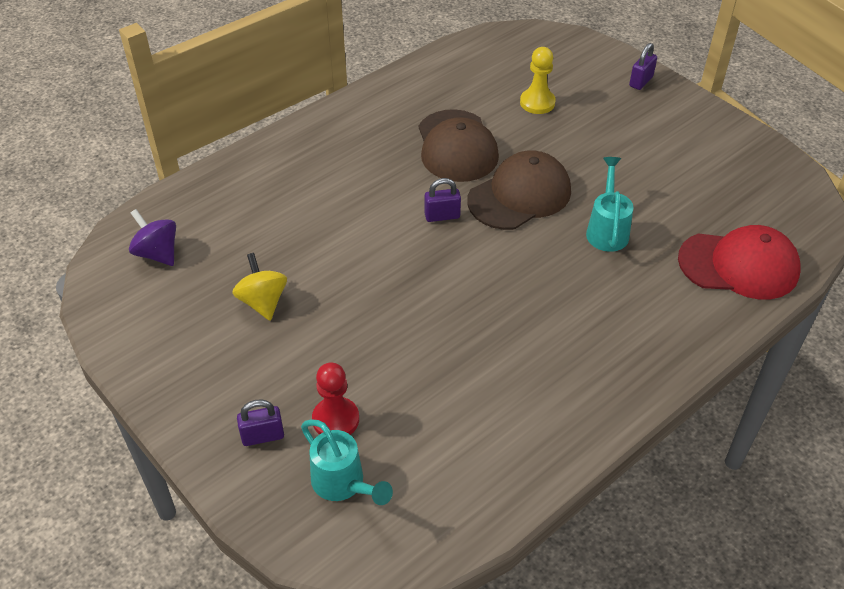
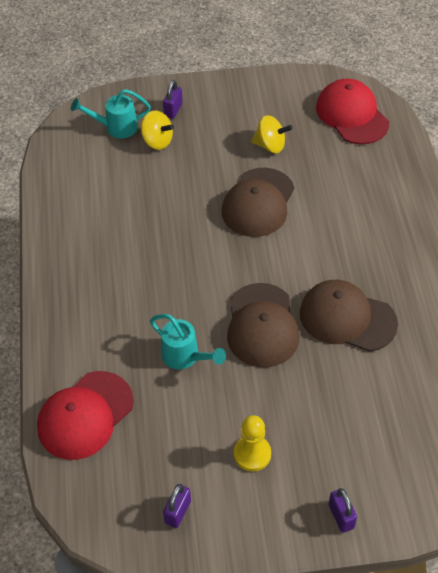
camera: 125 degrees right, 5 degrees up
(157, 253) = (352, 115): purple spinning top -> red cap
(335, 419) = (157, 141): red pawn -> yellow spinning top
(364, 270) = (258, 203): none -> brown cap
(442, 216) = (276, 268): purple padlock -> purple padlock (178, 512)
(537, 102) = (365, 408): yellow pawn -> yellow pawn (252, 454)

